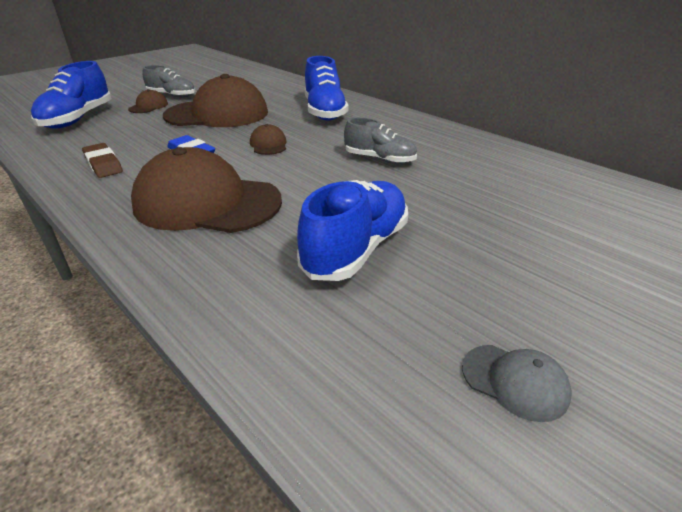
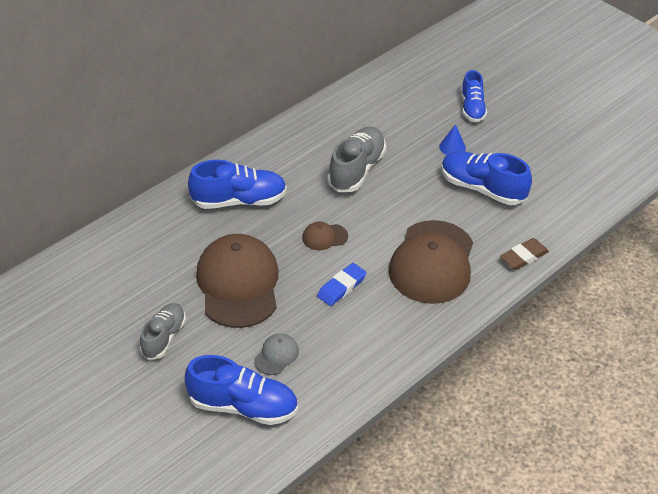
camera: 90 degrees left, 10 degrees up
(103, 164) = (367, 343): brown eraser -> brown eraser (523, 257)
(148, 106) = (204, 351): brown cap -> none
(379, 159) = (356, 170): grey shoe -> grey shoe, size x1.52
(450, 225) = (452, 147): none -> blue cone
(515, 381) = (569, 148): grey cap -> grey cap (276, 355)
(566, 247) = (472, 108): none -> blue shoe

